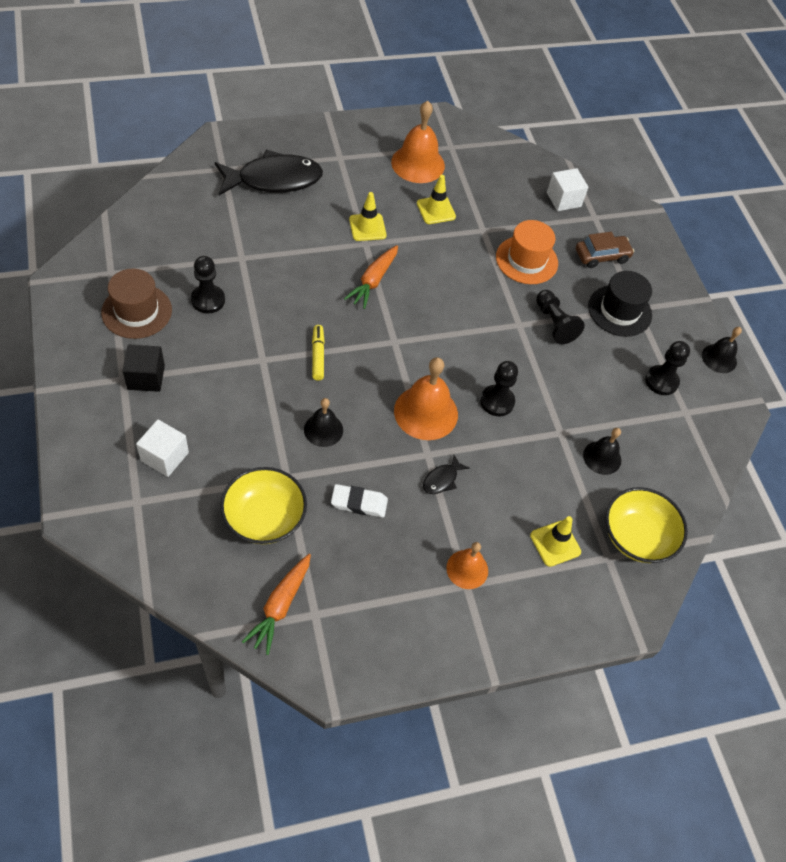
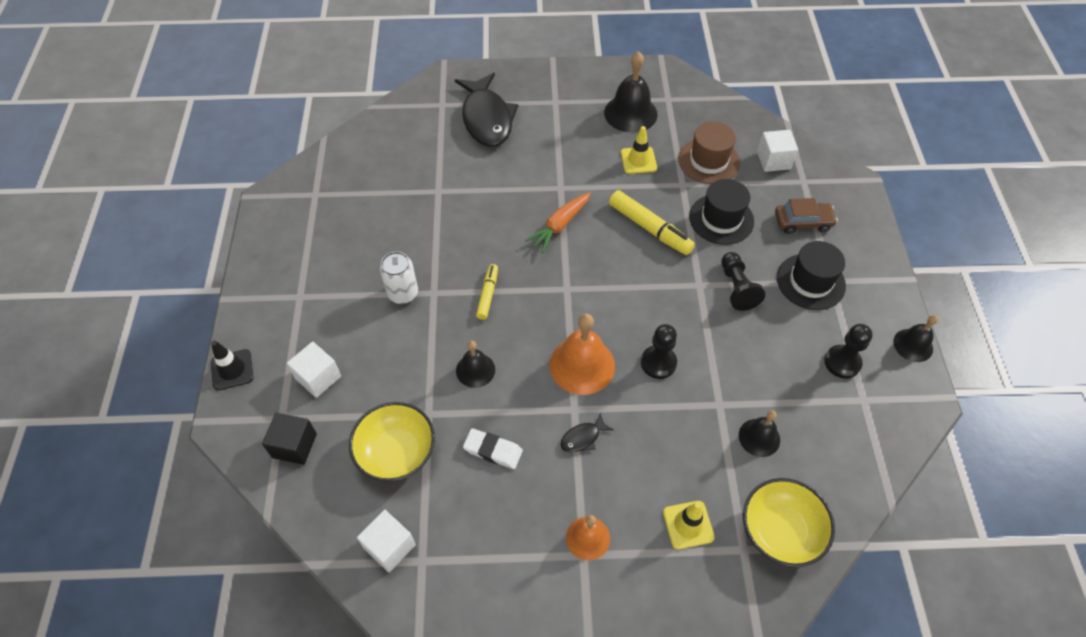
camera: 20 degrees right, 0 degrees up
(70, 460) = (232, 370): none -> black traffic cone
(136, 311) = (329, 233): brown hat -> brown hat (708, 161)
(146, 377) = (321, 297): black cube -> black cube (294, 445)
(208, 300) = (396, 229): black pawn -> none
(231, 364) = (403, 293): none -> white can
(274, 180) = (487, 118): black fish -> black fish turned 75 degrees clockwise
(280, 606) = (389, 546): orange carrot -> white cube
(367, 227) = (566, 172): yellow traffic cone -> none
(418, 164) = (630, 113): orange bell -> black bell
(461, 275) = (650, 228): none -> yellow marker
(526, 260) = (721, 219): orange hat -> black hat

